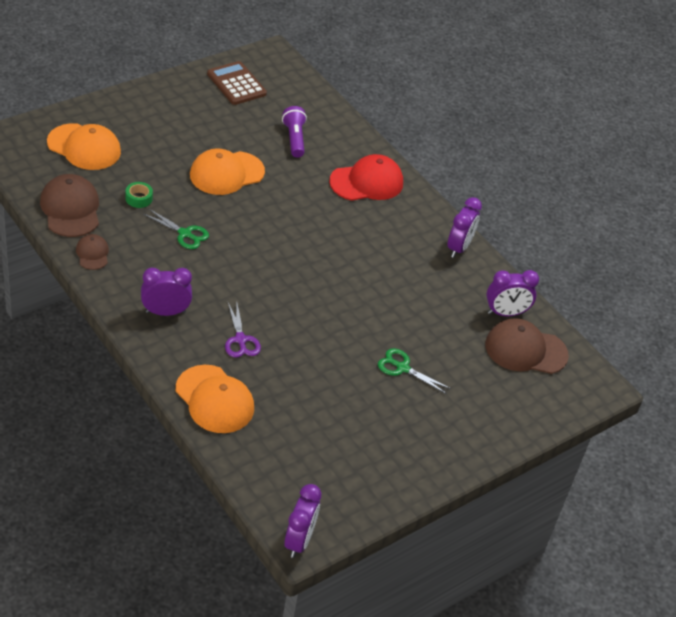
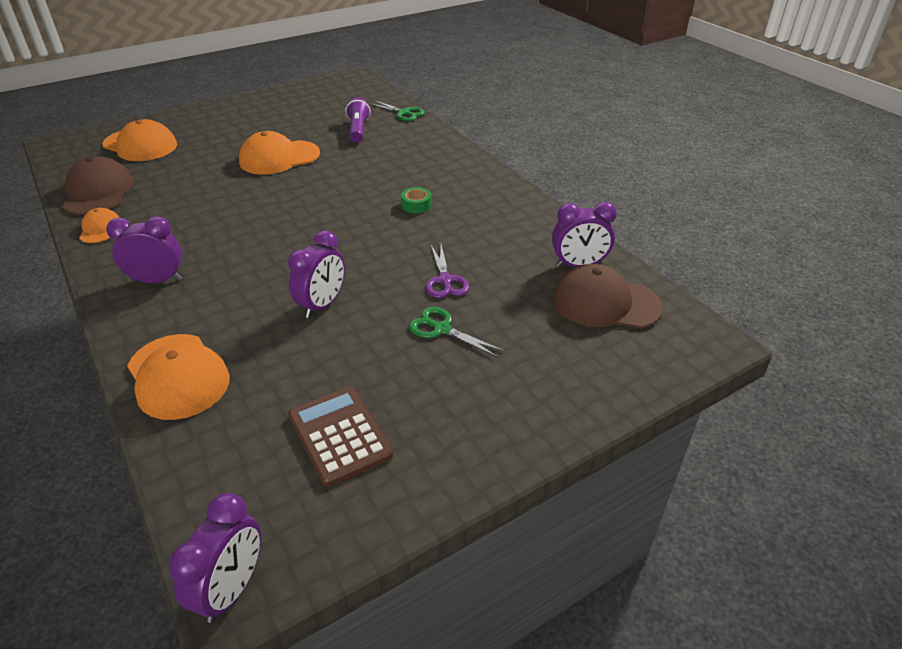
camera: 10 degrees right, 5 degrees down
(92, 253) = (100, 229): brown cap -> orange cap
(139, 198) = (177, 181): green tape -> green tape (416, 205)
(185, 234) = (213, 207): green scissors -> green scissors (403, 113)
(236, 84) = (312, 96): brown calculator -> brown calculator (339, 435)
(240, 340) = (239, 306): purple scissors -> purple scissors (445, 280)
(367, 182) = (427, 158): red cap -> none
(459, 248) = (523, 207): purple clock -> purple clock (322, 305)

